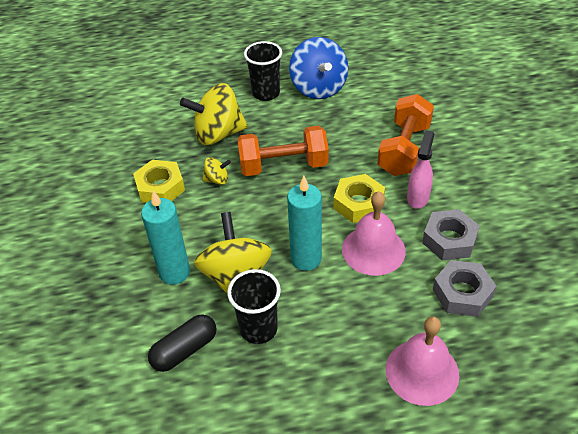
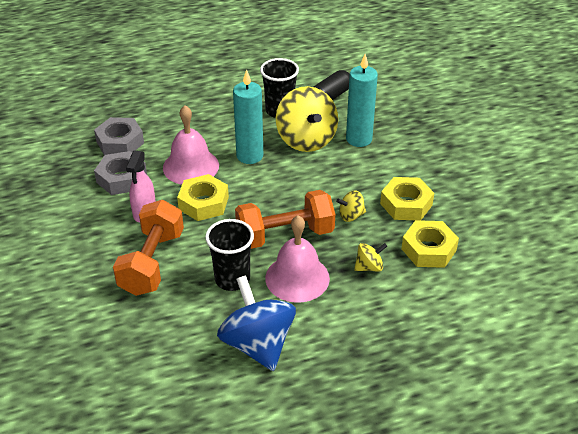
camera: 170 degrees right, 5 degrees down
(161, 144) = (429, 249): none -> yellow nut
(218, 134) = (369, 267): yellow spinning top -> yellow spinning top, size x0.46
(266, 93) = (327, 330): black cup -> black cup (232, 279)
(422, 371) = (160, 98): pink bell -> pink bell (297, 278)

